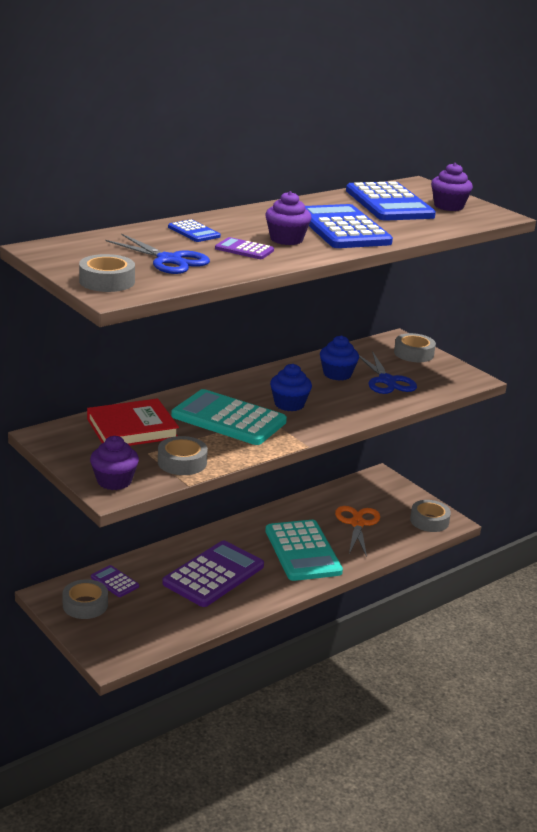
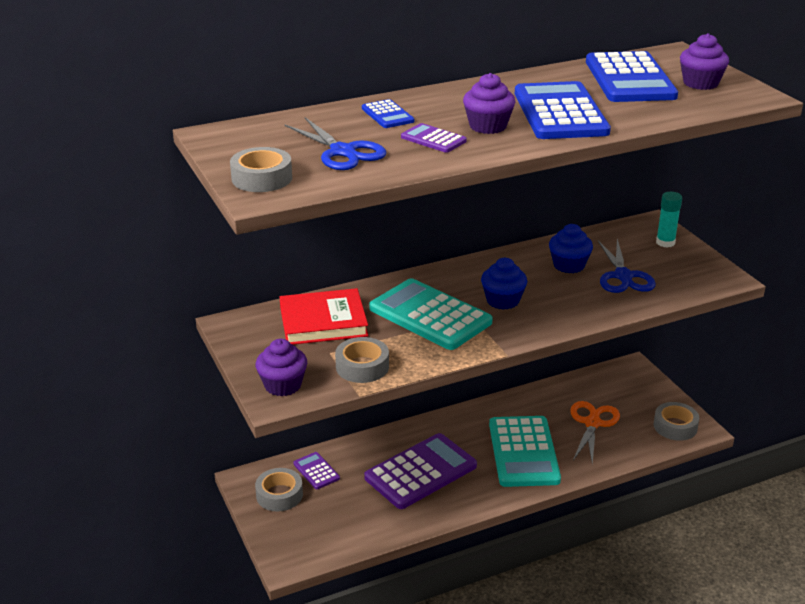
camera: 15 degrees right, 5 degrees up
(413, 353) = (665, 242): grey tape -> turquoise glue stick

